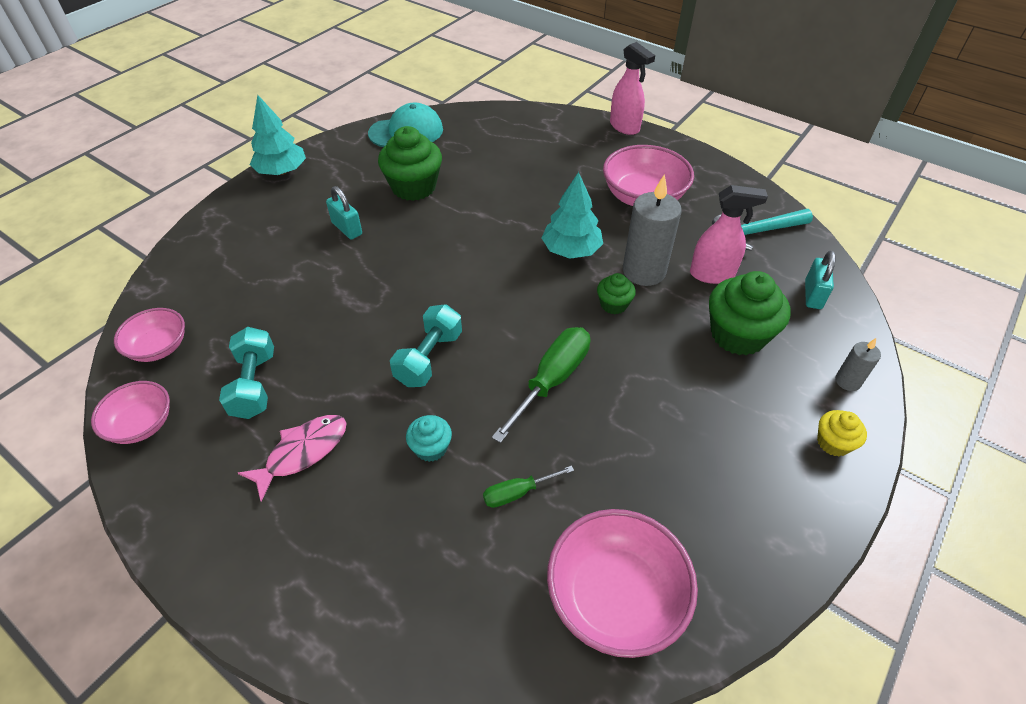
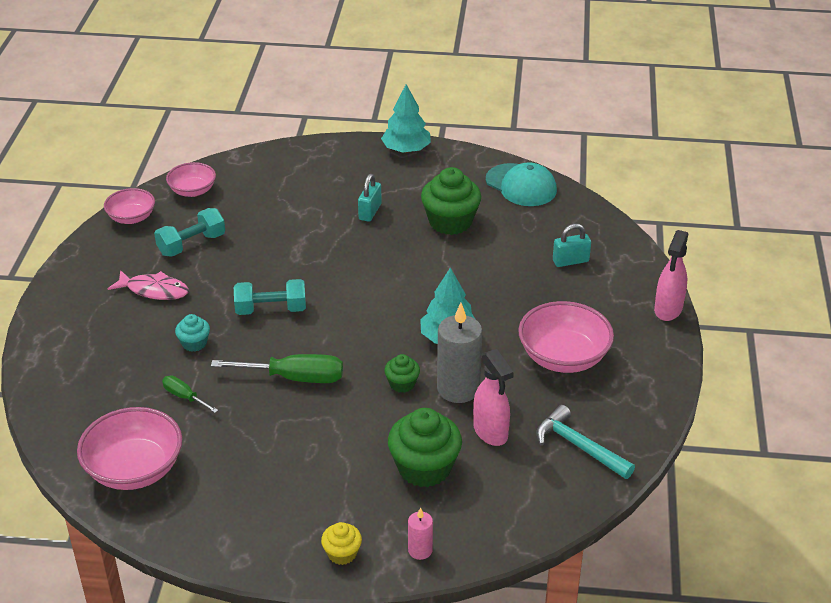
camera: 60 degrees right, 10 degrees down
(813, 295) = (518, 505): turquoise padlock -> turquoise padlock (570, 261)
(847, 381) = (420, 550): grey candle -> pink candle

